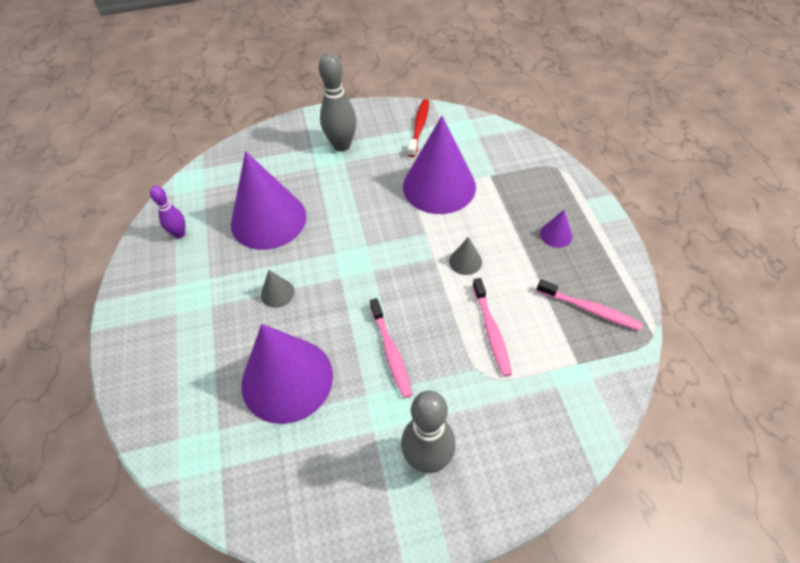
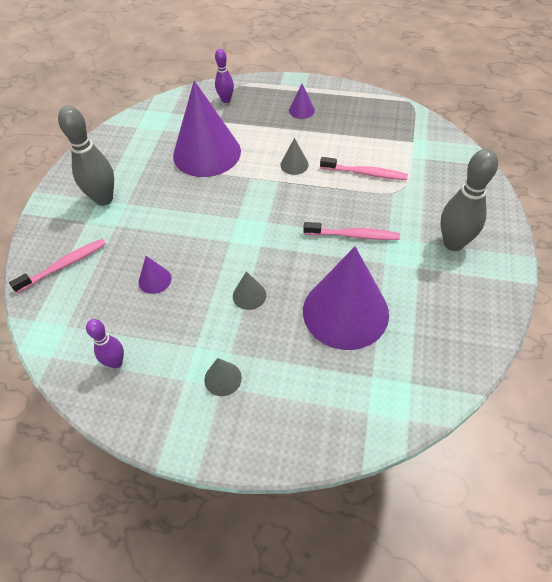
camera: 65 degrees left, 0 degrees up
(184, 310) = (223, 378): none -> grey cone
(268, 219) = (155, 280): purple cone -> purple cone, size x0.41
(419, 127) = (128, 142): red toothbrush -> none
(526, 167) = (226, 100): none -> purple bowling pin
(590, 309) = (374, 120): pink toothbrush -> pink toothbrush (64, 265)

